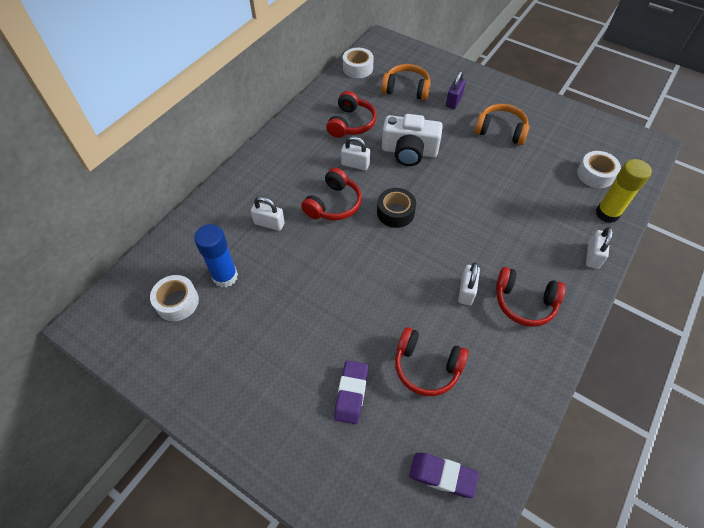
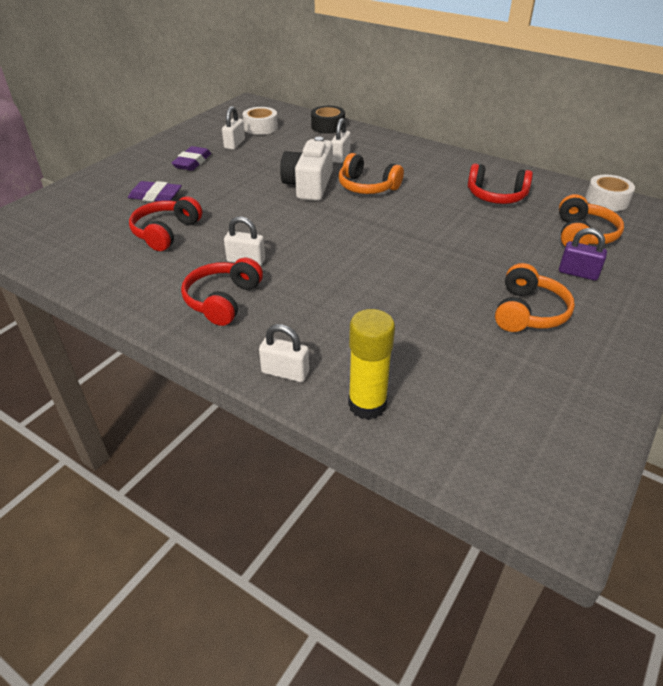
camera: 90 degrees right, 15 degrees down
(225, 276) = (282, 142): blue glue stick -> none
(334, 204) = (367, 187): red headphones -> orange headphones
(355, 164) = (428, 198): white padlock -> white padlock (234, 144)
(395, 212) = (358, 221): black tape -> black tape (328, 126)
(409, 151) = (459, 233): white camera -> white camera (309, 185)
(442, 475) = (64, 236): purple eraser -> purple eraser (192, 162)
(595, 174) = (454, 407): white tape -> none

